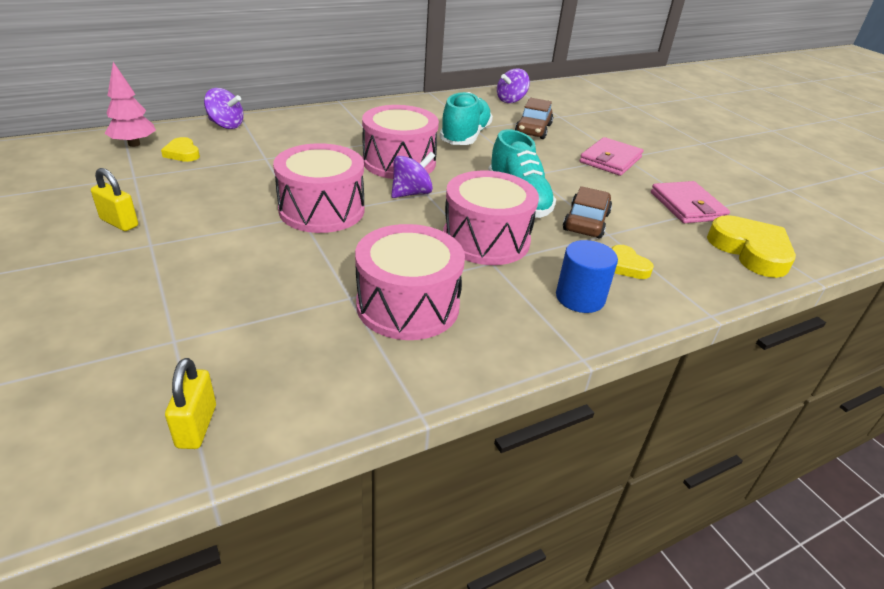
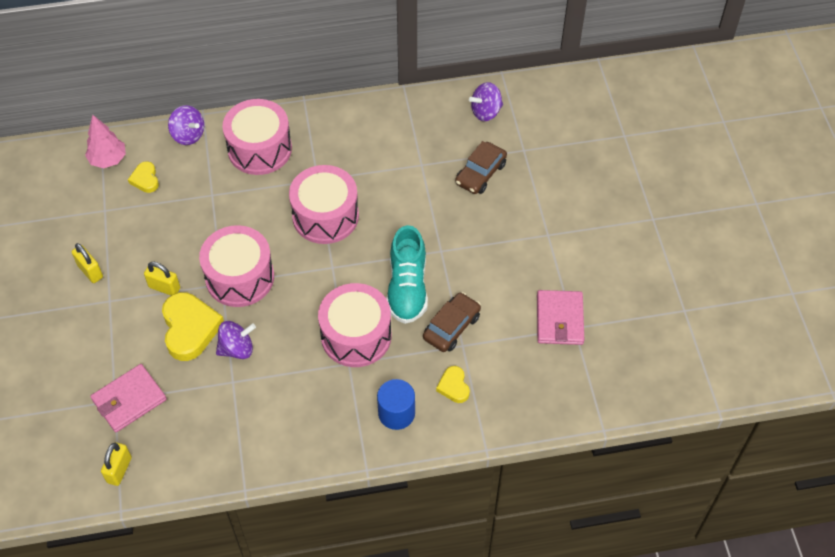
camera: 20 degrees right, 20 degrees up
(226, 226) = (164, 288): none -> yellow padlock
(408, 305) = (269, 397): pink drum -> pink drum (259, 149)
(411, 193) = (319, 265): purple spinning top -> purple spinning top (237, 348)
(465, 137) = (404, 179): turquoise shoe -> none
(610, 160) = (530, 237): pink wallet -> pink wallet (129, 400)
(750, 251) = (573, 387): yellow heart -> yellow heart (190, 328)

